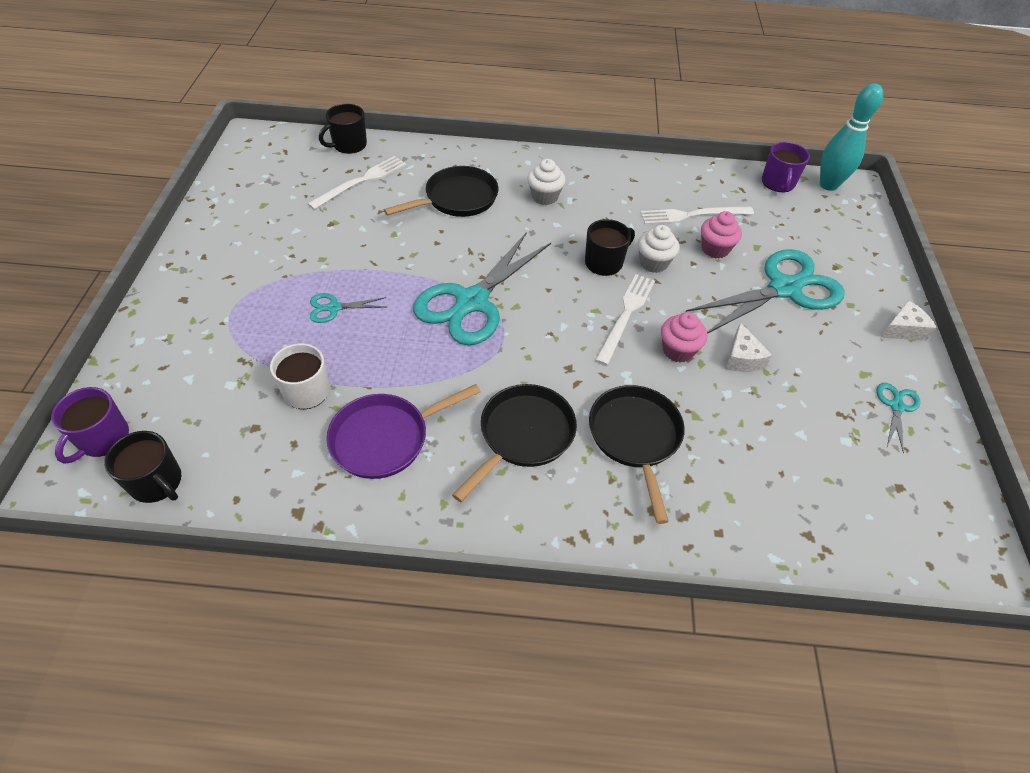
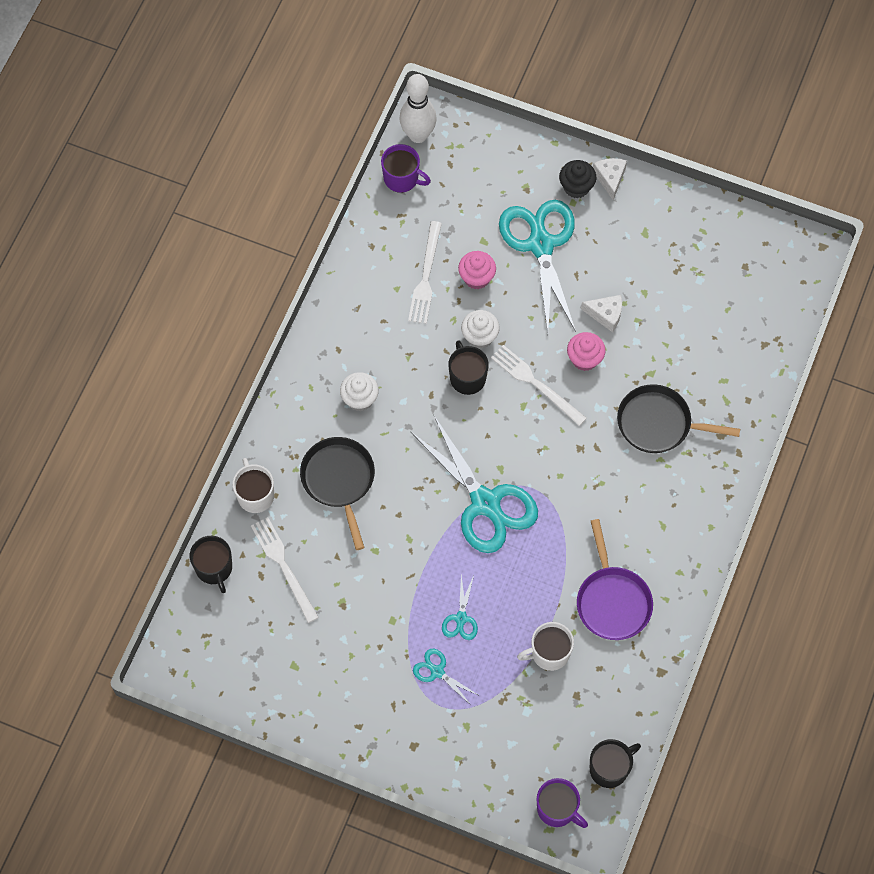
camera: 70 degrees left, 15 degrees up
(425, 154) = (255, 495): none -> white mug
(523, 435) = (636, 502): black pan -> none
(828, 185) = (418, 135): turquoise bowling pin -> white bowling pin
(870, 304) = (576, 187): none -> black cupcake
(896, 406) = (680, 228): turquoise scissors -> turquoise scissors (437, 672)

